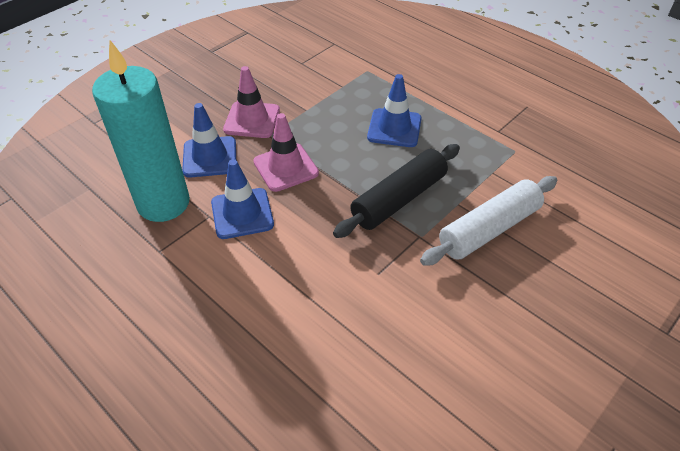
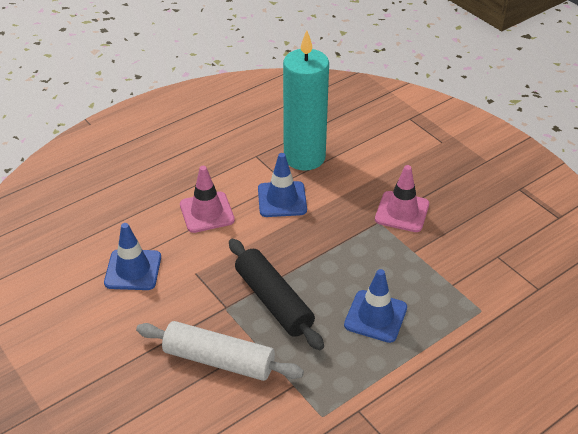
camera: 100 degrees right, 5 degrees down
(210, 157) = (354, 183): blue traffic cone -> blue traffic cone (133, 270)
(286, 167) = (331, 229): pink traffic cone -> pink traffic cone (207, 212)
(489, 229) = (219, 360): white rolling pin -> white rolling pin turned 45 degrees counterclockwise

